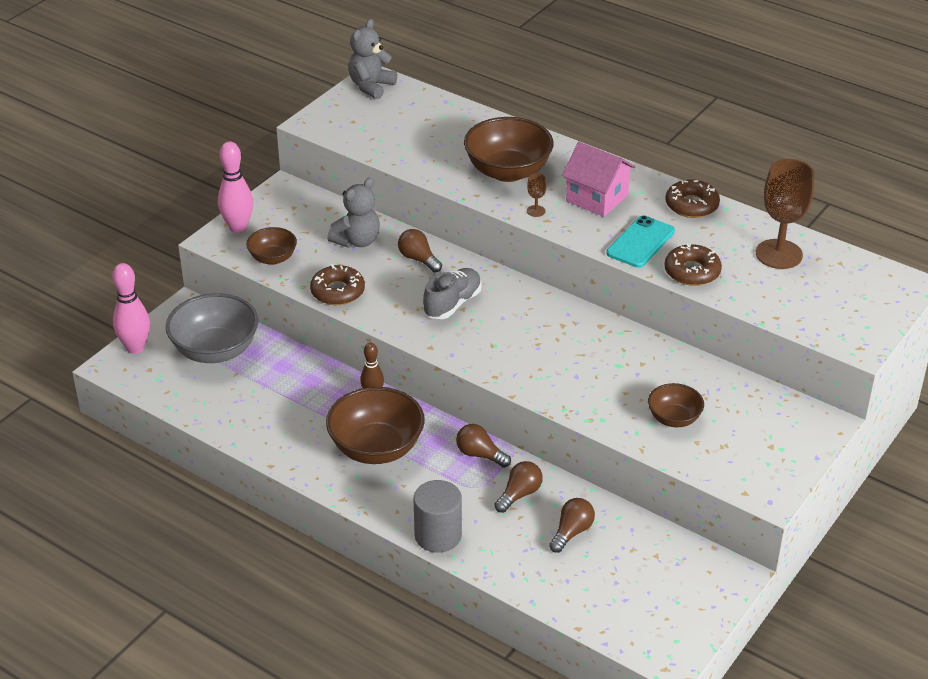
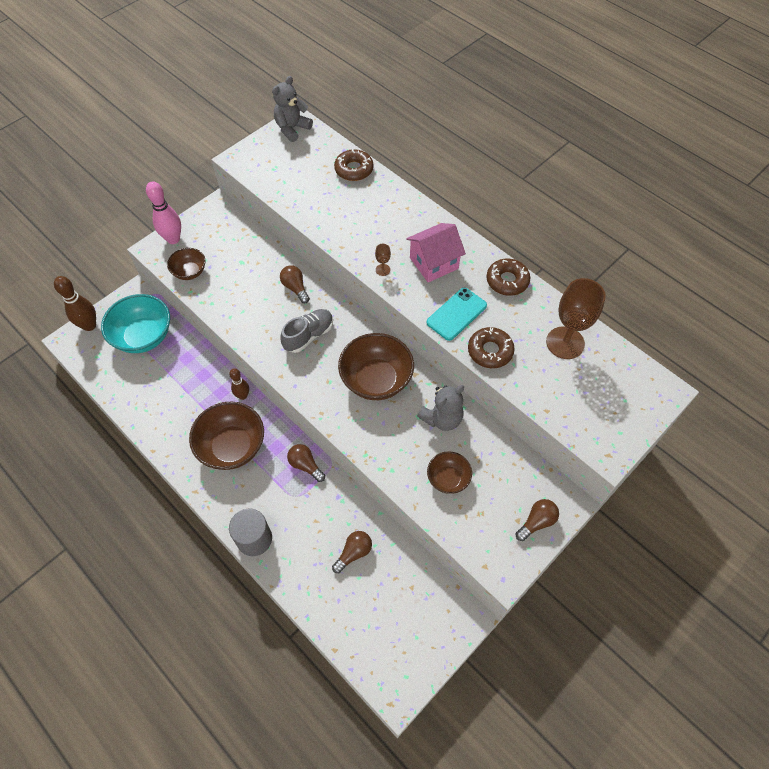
camera: 10 degrees right, 20 degrees up
(135, 348) = (89, 325): pink bowling pin -> brown bowling pin
(215, 350) = (144, 336): grey bowl -> turquoise bowl
(337, 291) = (227, 311): brown donut -> brown donut (354, 169)
(357, 241) = (255, 264): grey teddy bear -> grey teddy bear (442, 418)
(508, 171) = (372, 226): brown bowl -> brown bowl (376, 380)
(519, 494) = (324, 509): brown light bulb -> brown light bulb (536, 522)
(597, 198) = (434, 263): pink house -> pink house turned 75 degrees counterclockwise

